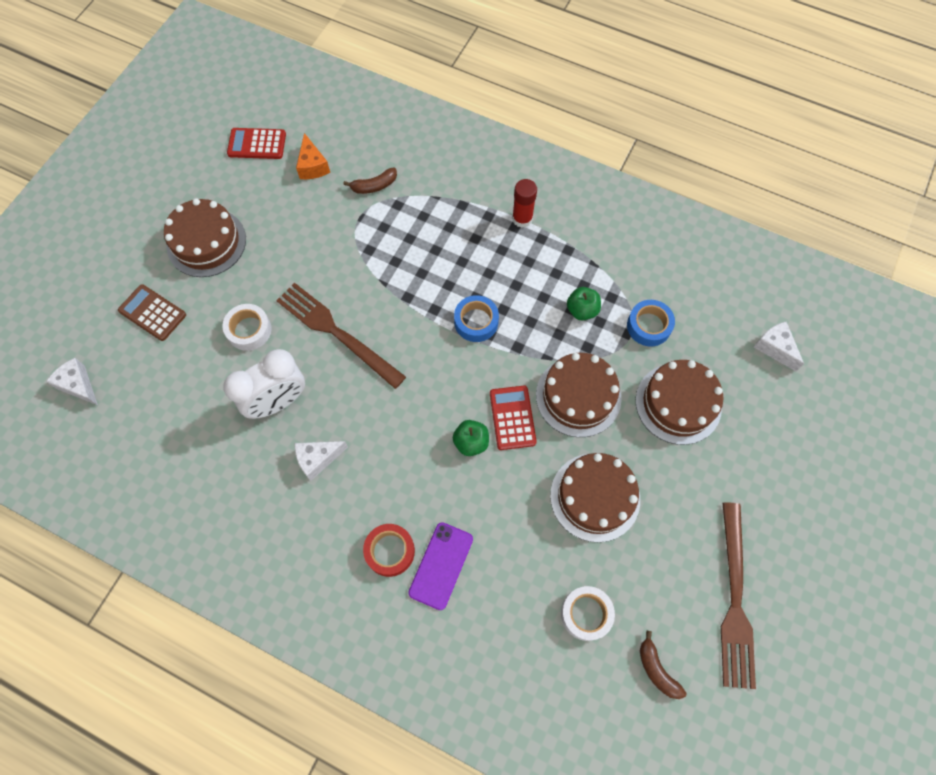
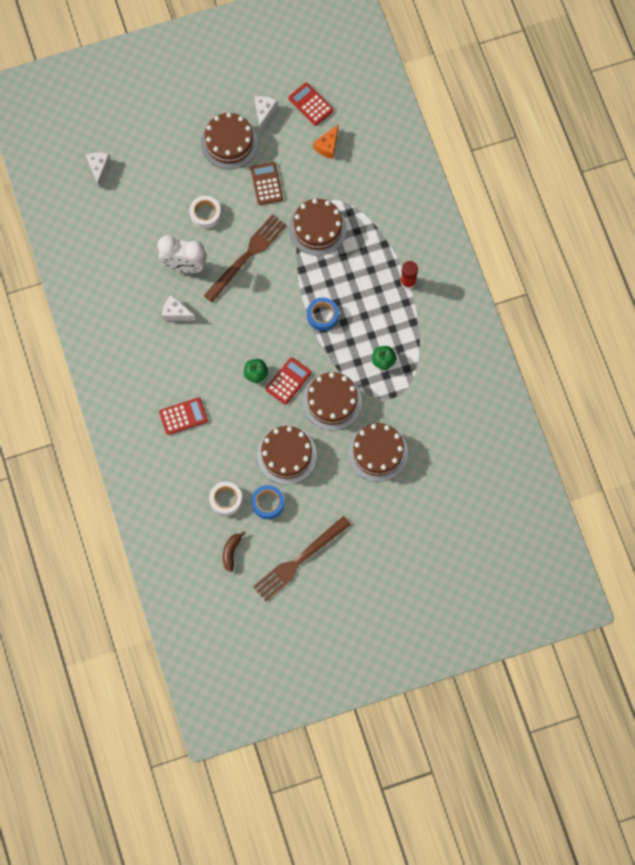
camera: 45 degrees right, 5 degrees up
(152, 313) = (167, 160): brown calculator -> brown calculator (266, 184)
(337, 333) = (247, 256): brown fork -> brown fork turned 45 degrees clockwise
(374, 186) = (348, 189): brown banana -> none
(382, 245) = (317, 228): none -> brown cake
(390, 551) = (167, 387): red tape -> none
(441, 565) = (183, 416): purple phone -> red calculator
(649, 326) = (408, 401): blue tape -> blue tape (267, 503)
(775, 348) = (460, 474): white cheese -> white cheese (264, 112)

